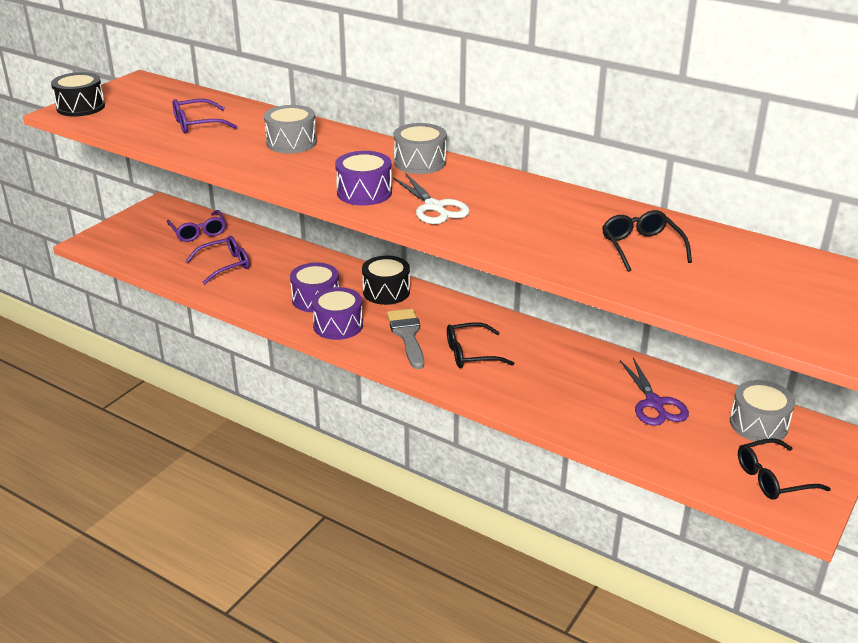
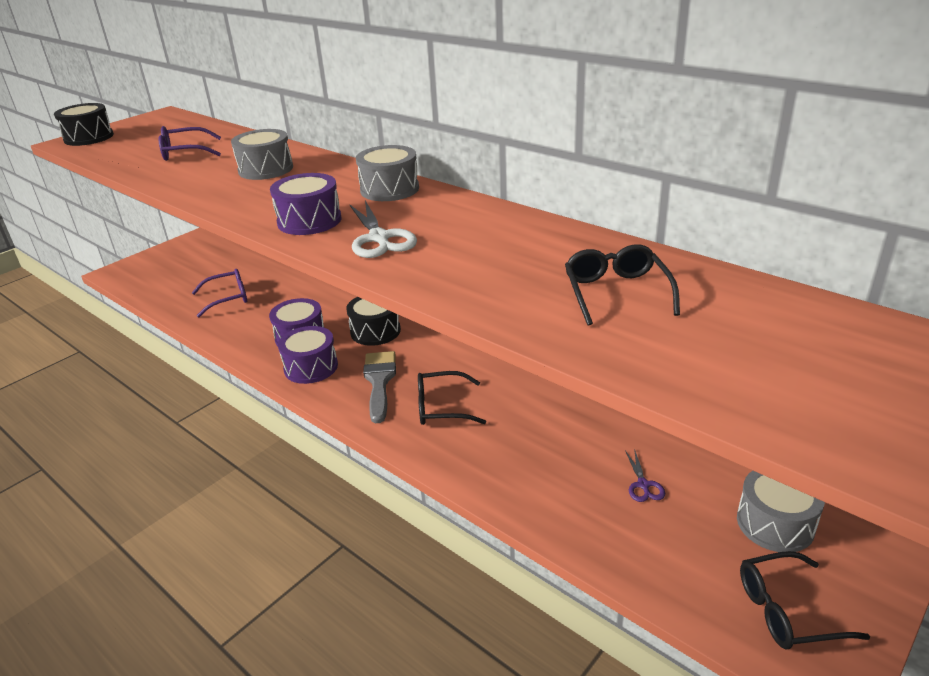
camera: 10 degrees right, 0 degrees up
(198, 232) = (219, 264): purple glasses -> none
(654, 404) = (643, 485): purple scissors -> purple scissors, size x0.55

